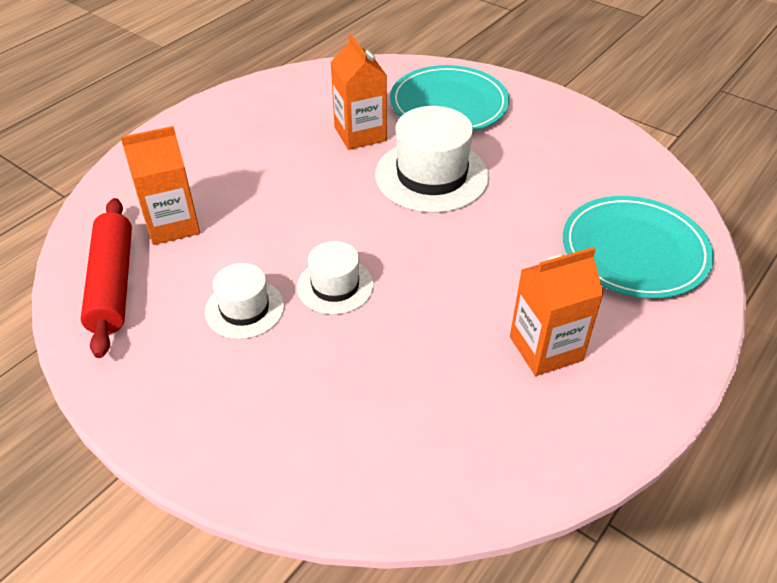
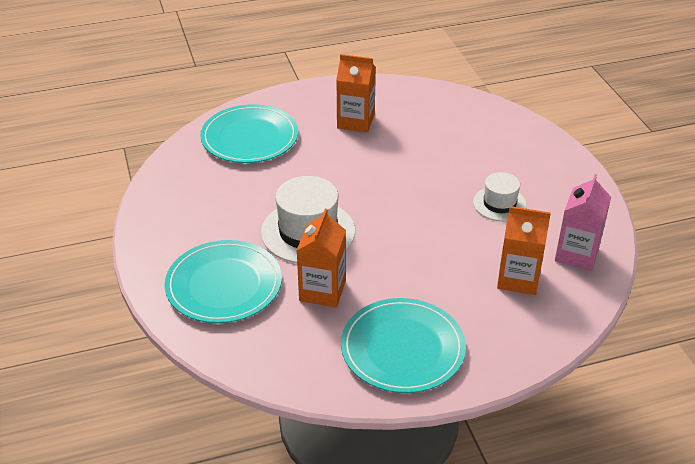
camera: 145 degrees left, 5 degrees down
(113, 284) = (577, 254): red rolling pin -> pink carton
(249, 122) = (402, 348): none -> turquoise plate
(335, 286) = (437, 193): white hat -> none

